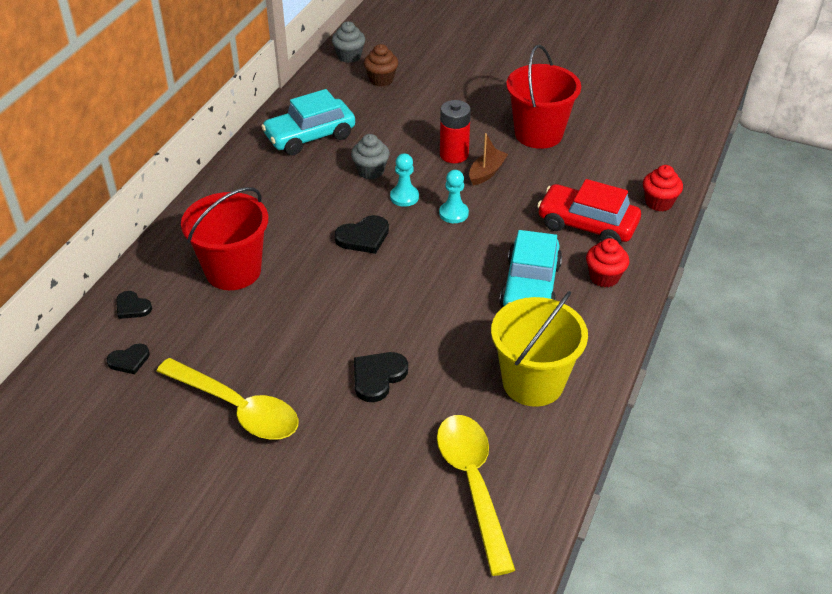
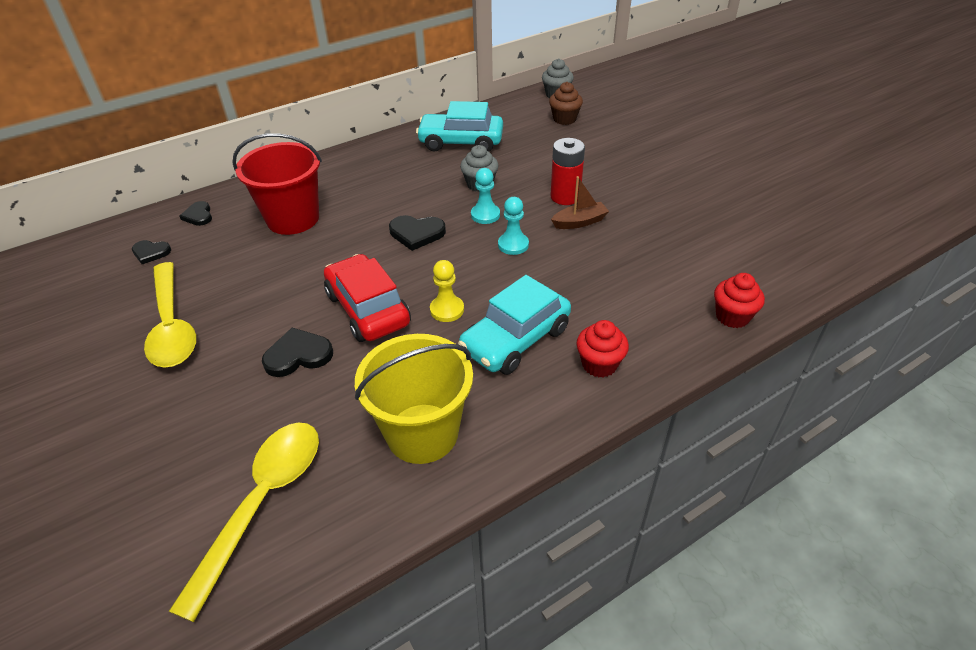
camera: 35 degrees right, 0 degrees up
(456, 288) = (447, 310): none -> yellow pawn
(538, 134) = (664, 207): red bucket -> none
(587, 225) = (631, 306): red car -> red car (368, 309)

